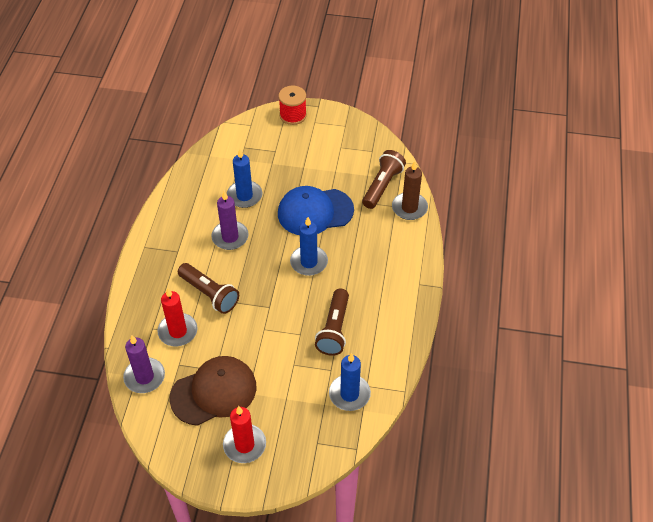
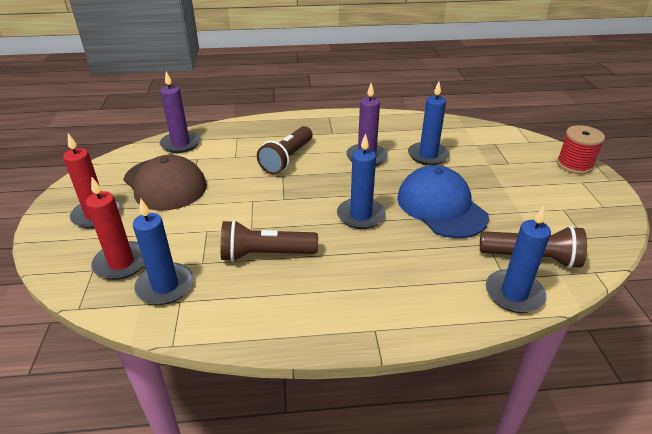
camera: 75 degrees right, 15 degrees down
(178, 331) = (236, 150): red candle -> red candle (121, 263)
(409, 208) = (514, 294): brown candle -> blue candle

